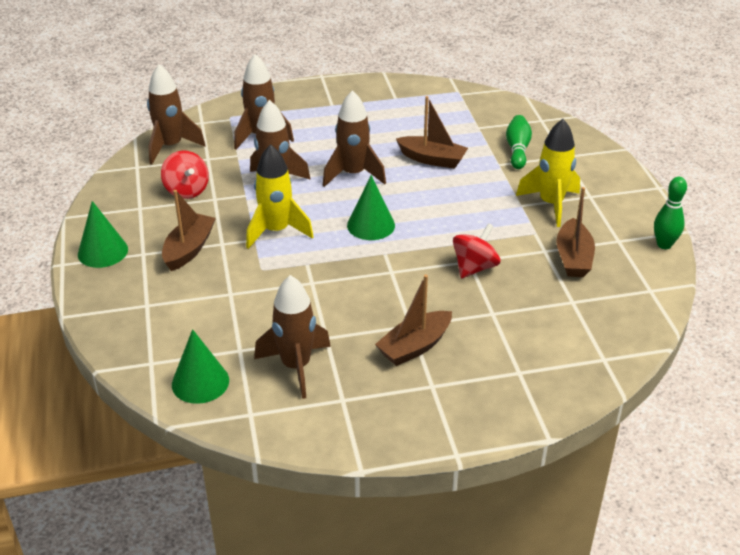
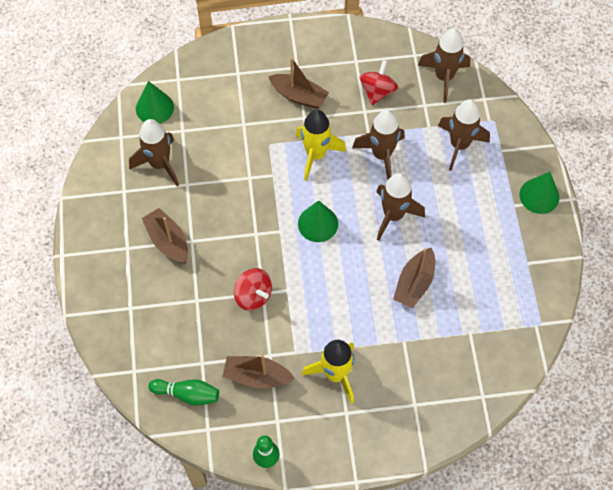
camera: 95 degrees right, 25 degrees up
(103, 251) = (302, 42): green cone -> green cone (539, 196)
(187, 190) = (377, 91): red spinning top -> red spinning top turned 135 degrees clockwise
(517, 150) = (427, 362): green bowling pin -> green bowling pin (187, 394)

